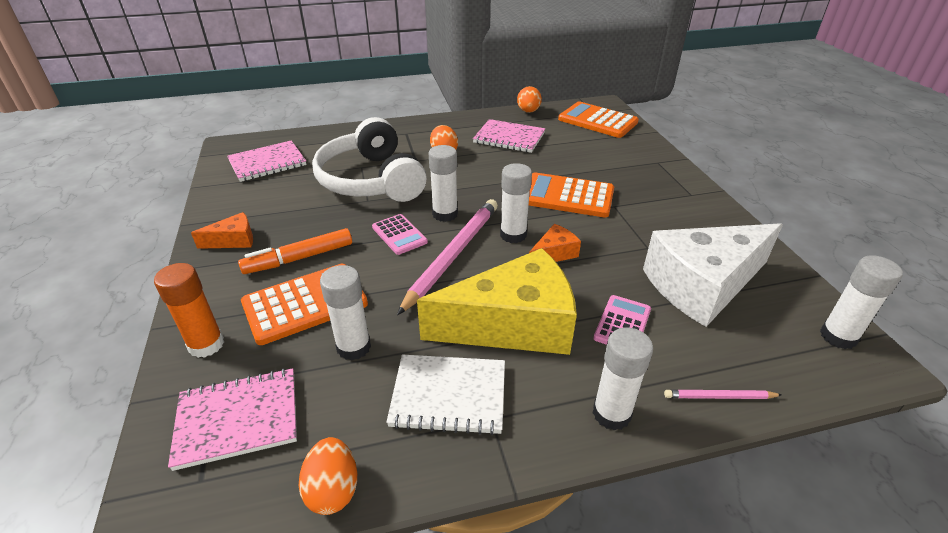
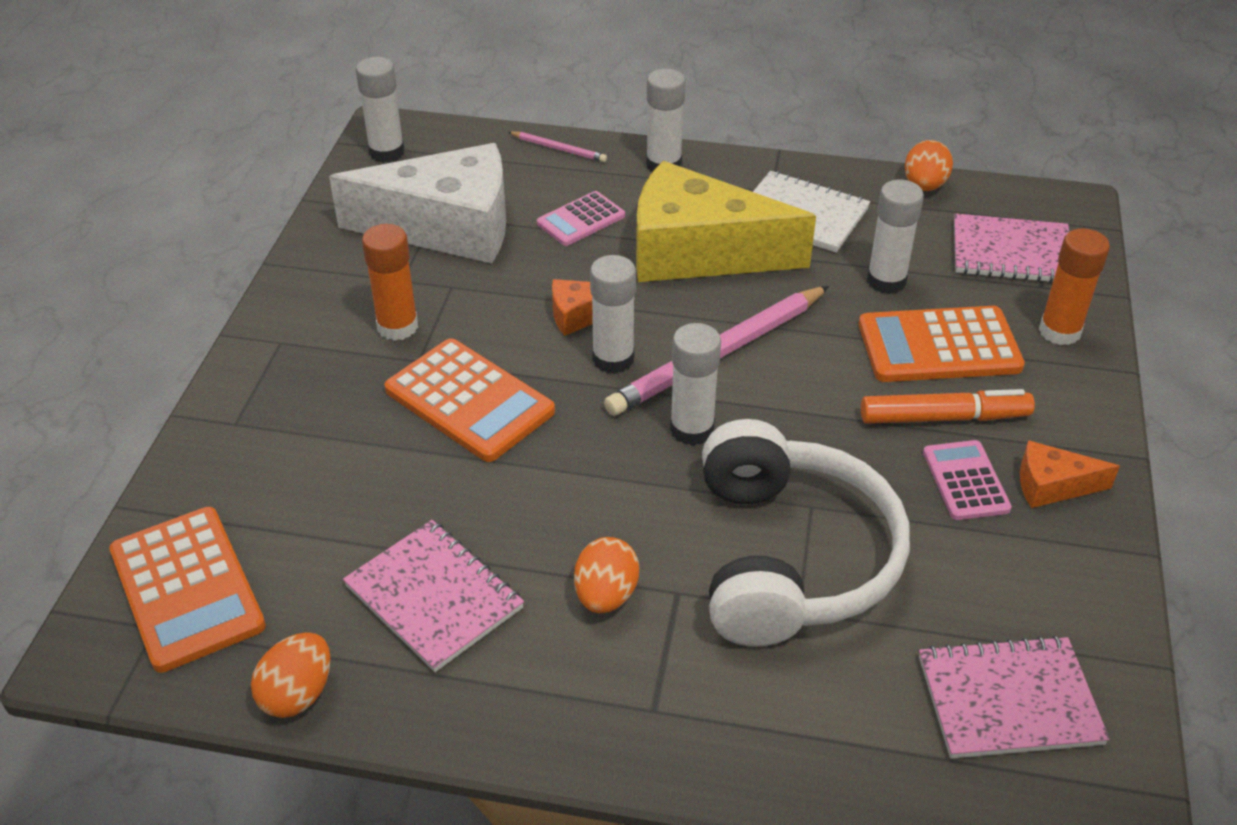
camera: 155 degrees left, 5 degrees up
(399, 235) = (781, 413): pink calculator -> pink calculator (965, 481)
(646, 217) = (397, 327): none -> orange glue stick

